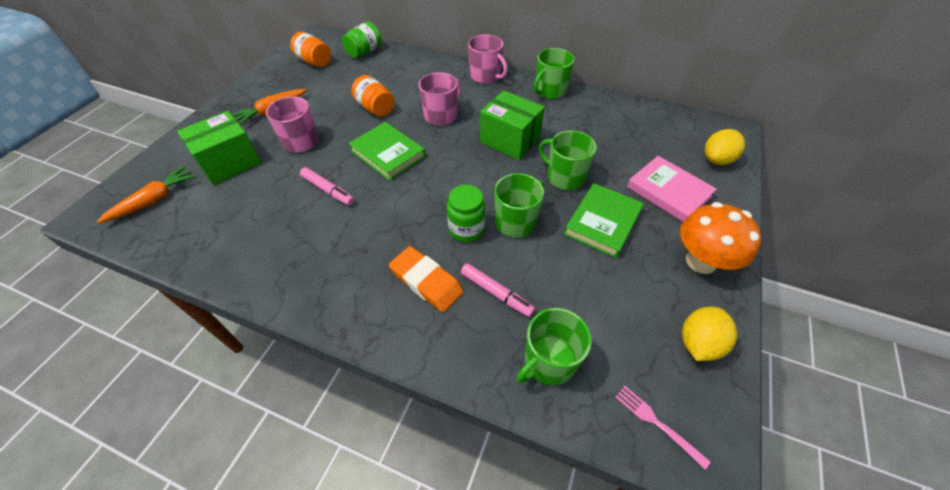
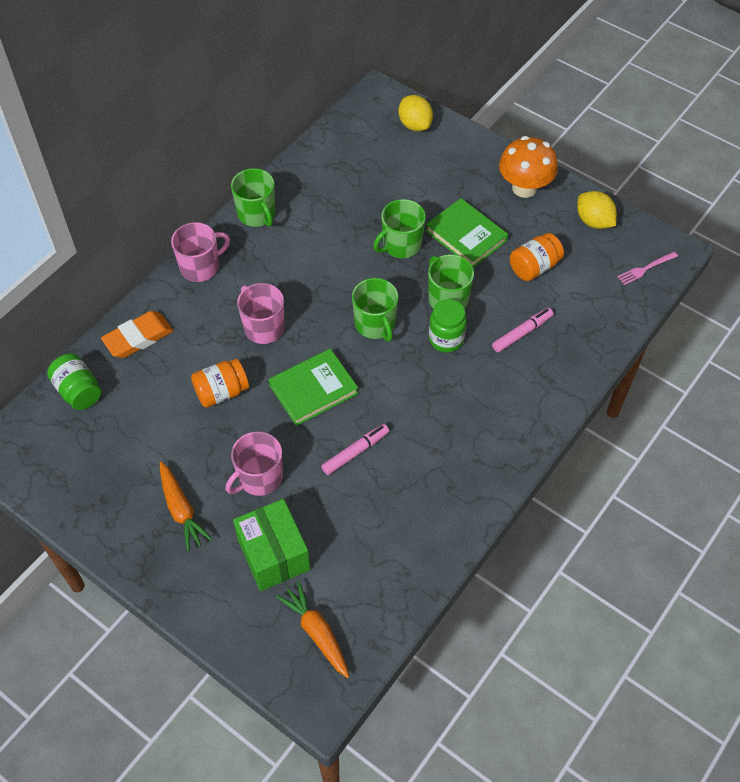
camera: 75 degrees left, 5 degrees up
(314, 62) = (76, 456): orange jar -> orange jar (534, 267)
(426, 281) = (498, 381): orange eraser -> orange eraser (138, 338)
(510, 140) = (330, 274): green box -> none
(548, 362) = (590, 315): green mug -> green mug (375, 324)
(668, 191) = (443, 176): pink book -> none

